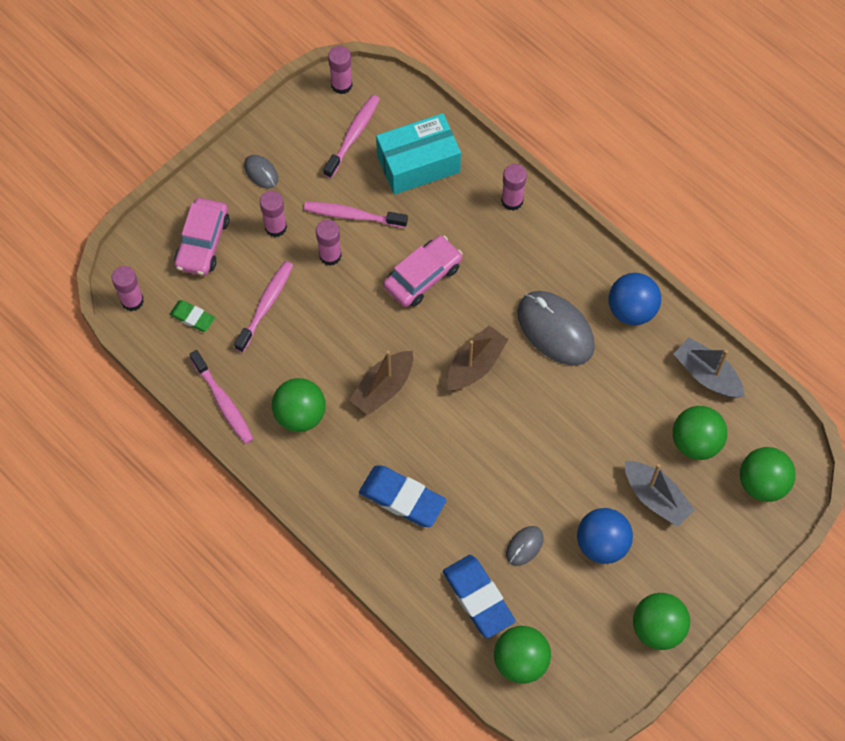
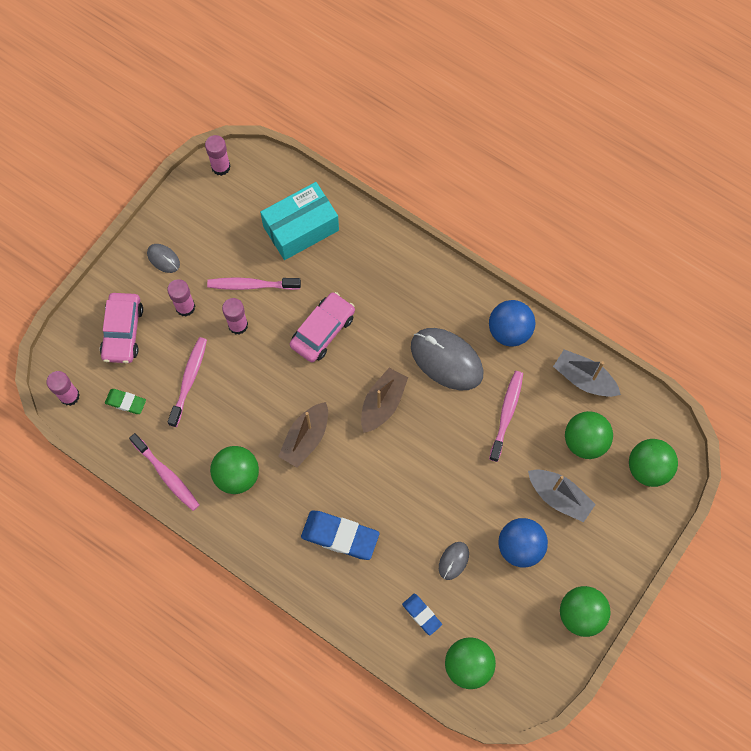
camera: 10 degrees left, 5 degrees up
(353, 135) = (239, 211): pink toothbrush -> pink toothbrush (506, 414)
(478, 598) = (421, 614): blue eraser -> blue eraser, size x0.56
(512, 201) = (389, 249): pink glue stick -> none

